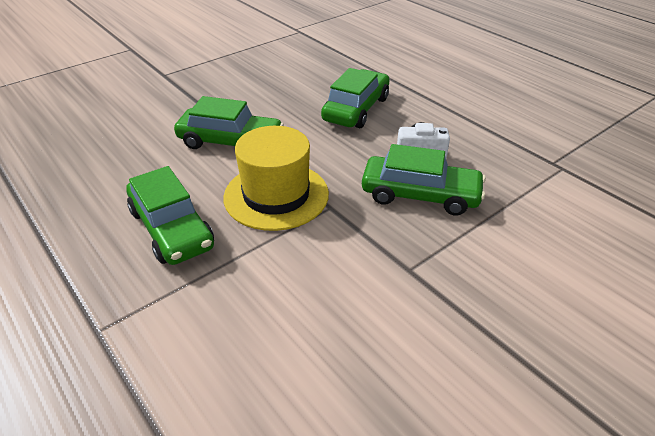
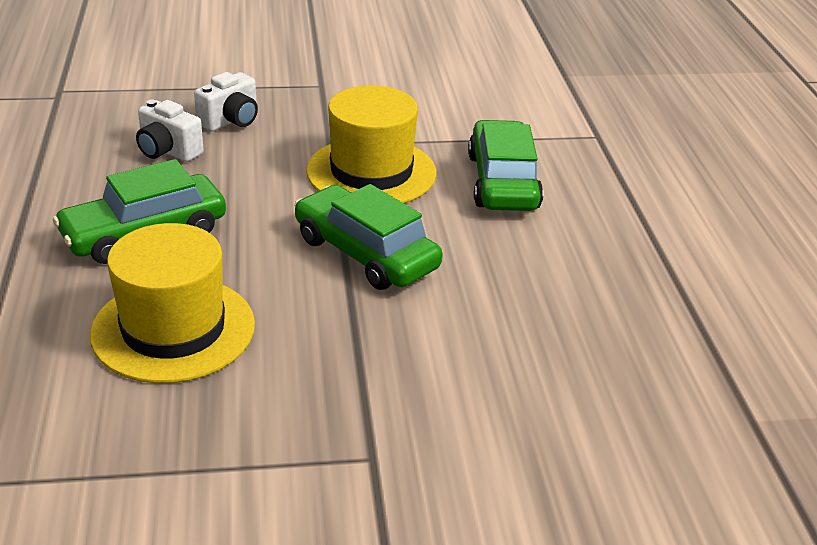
camera: 150 degrees left, 5 degrees down
(286, 82) = (173, 329): none -> yellow hat
(420, 195) = (231, 121): green car -> white camera

